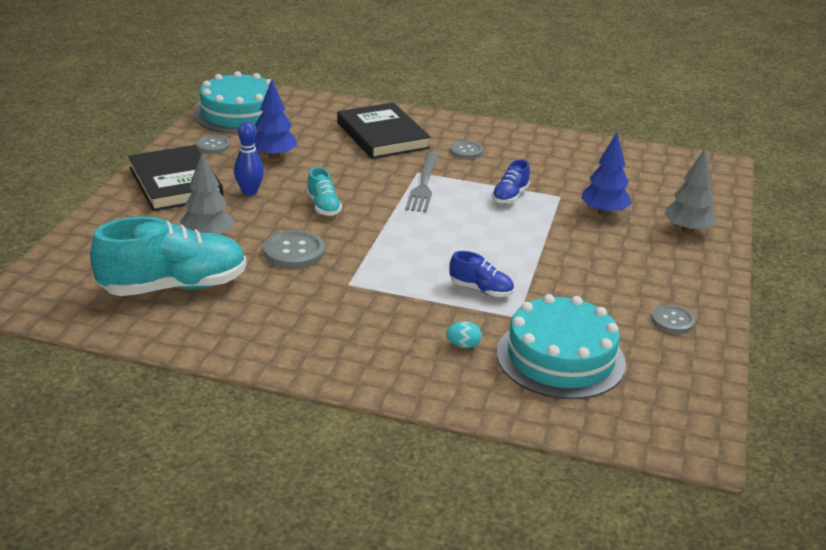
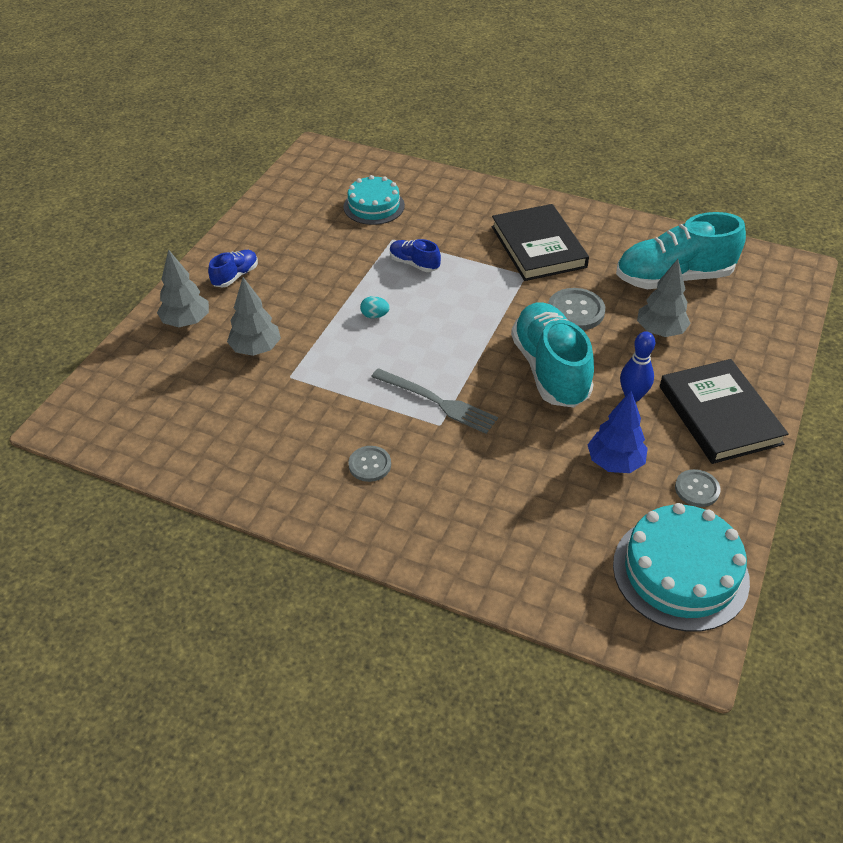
camera: 170 degrees left, 15 degrees up
(323, 207) = (550, 369): turquoise shoe -> turquoise shoe, size x2.11
(382, 135) = (474, 505): black book -> black book (538, 246)
(423, 184) = (437, 402): grey fork -> grey fork turned 105 degrees clockwise
(463, 345) = (442, 218): turquoise egg -> turquoise egg (375, 315)
(510, 196) = (345, 377): blue shoe -> blue shoe (235, 276)
(560, 358) = (374, 206): turquoise cake -> turquoise cake, size x0.66
(603, 212) = (256, 349): blue tree -> grey tree
(672, 320) = (271, 230): grey button -> none

